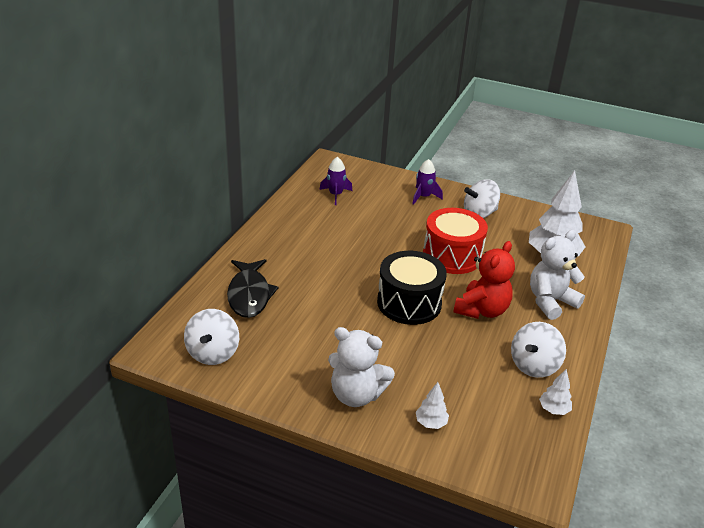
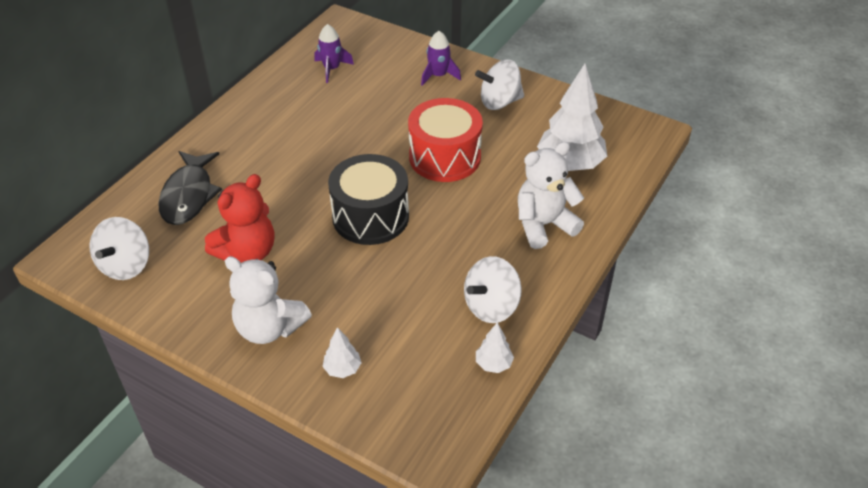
camera: 10 degrees right, 10 degrees up
(482, 310) = (455, 231): red teddy bear -> red teddy bear (247, 252)

